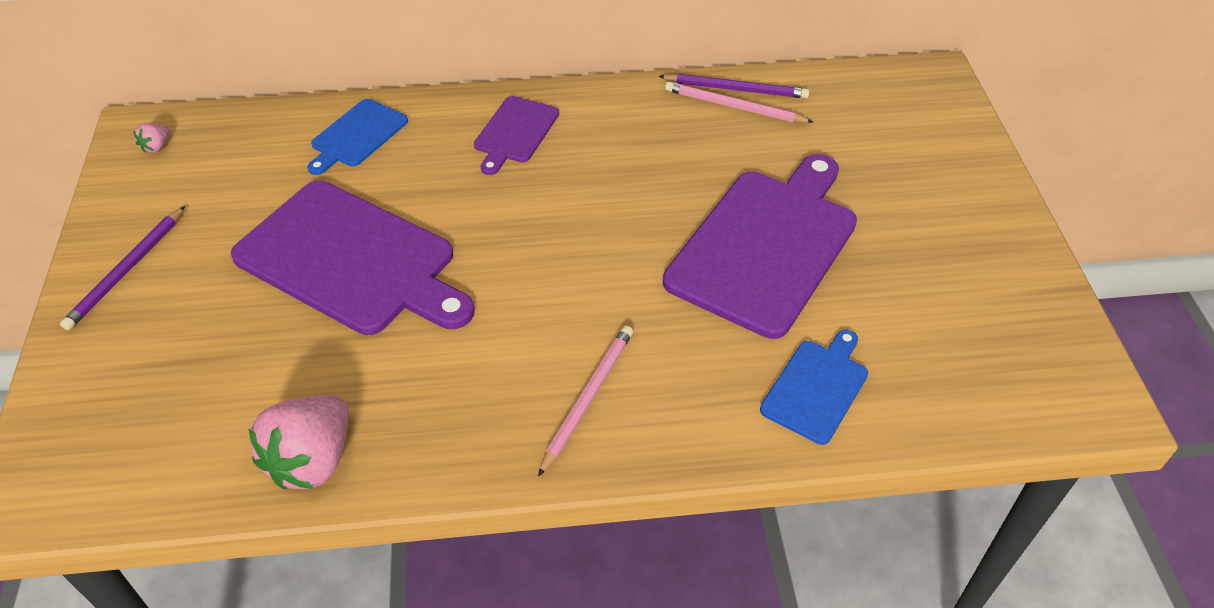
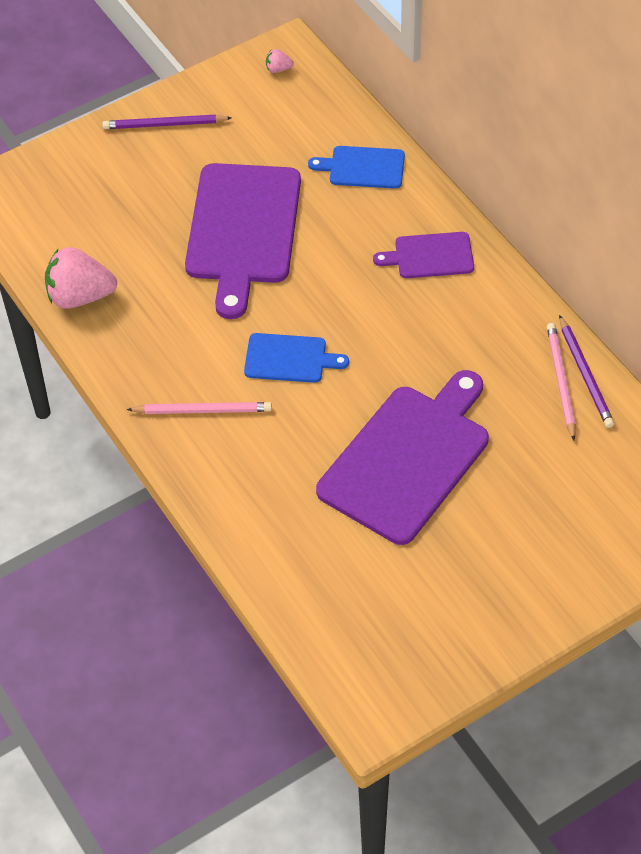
camera: 65 degrees right, 5 degrees up
(766, 246) = (408, 459): purple cutting board -> purple cutting board turned 60 degrees counterclockwise
(816, 388) = (286, 535): blue cutting board -> blue cutting board (289, 359)

